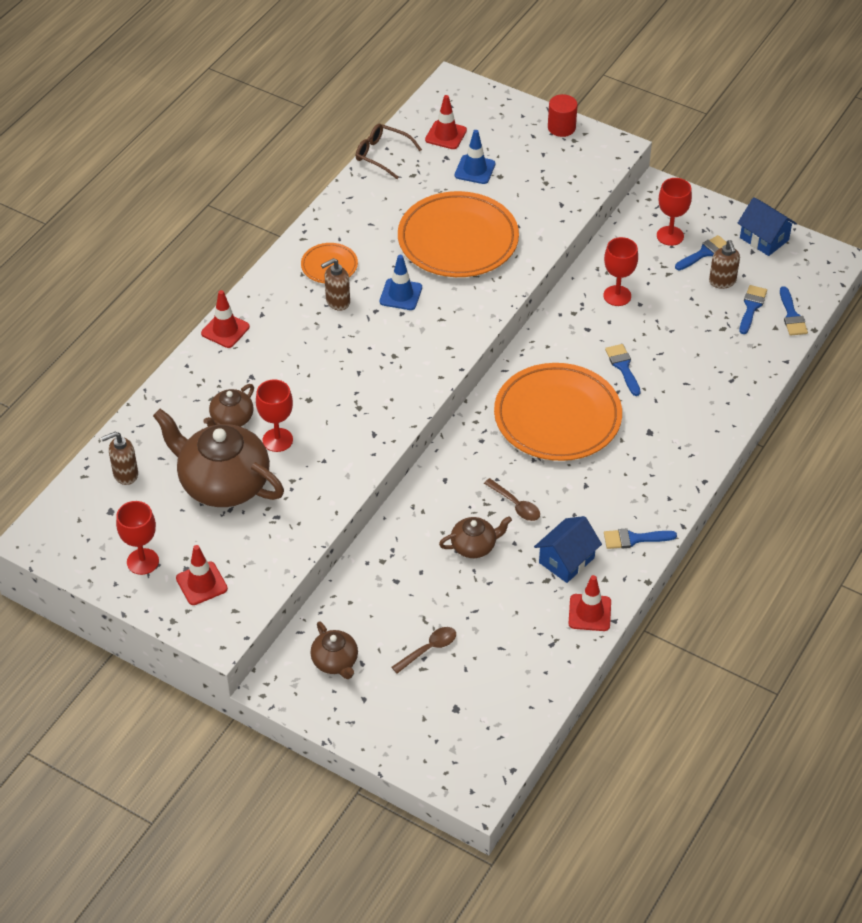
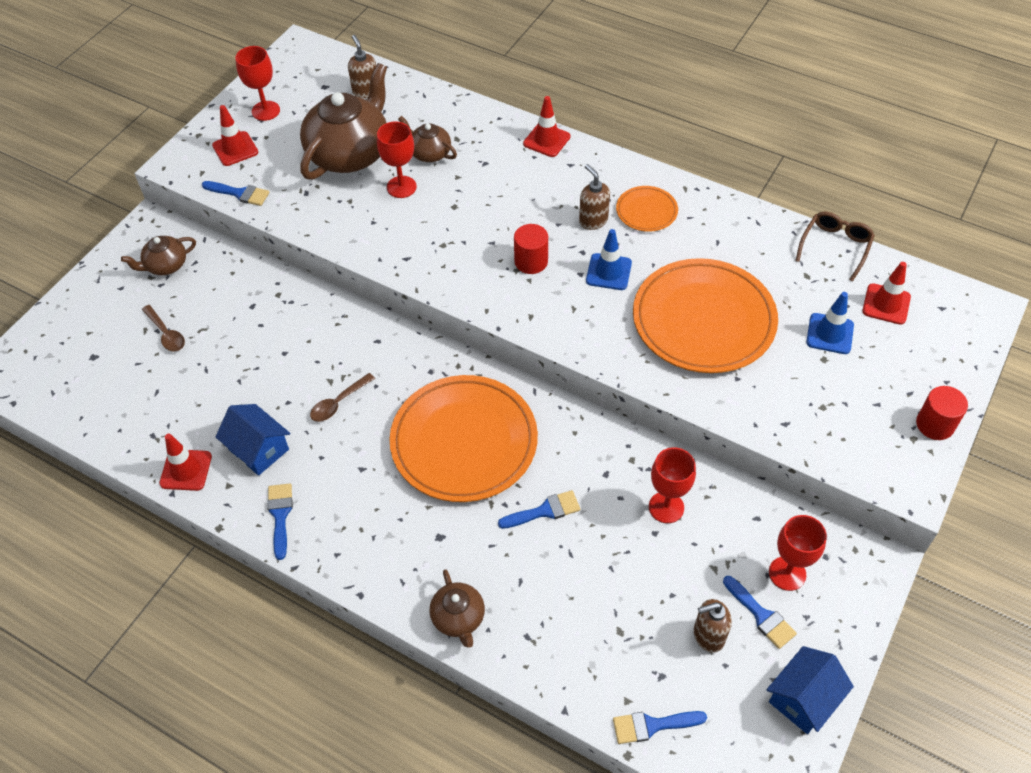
camera: 90 degrees right, 5 degrees up
(384, 345) = (531, 261): none -> red cylinder
(474, 546) = (287, 367): brown teapot -> brown teapot (458, 618)
(751, 307) = (663, 671): blue brush -> blue brush (240, 193)

